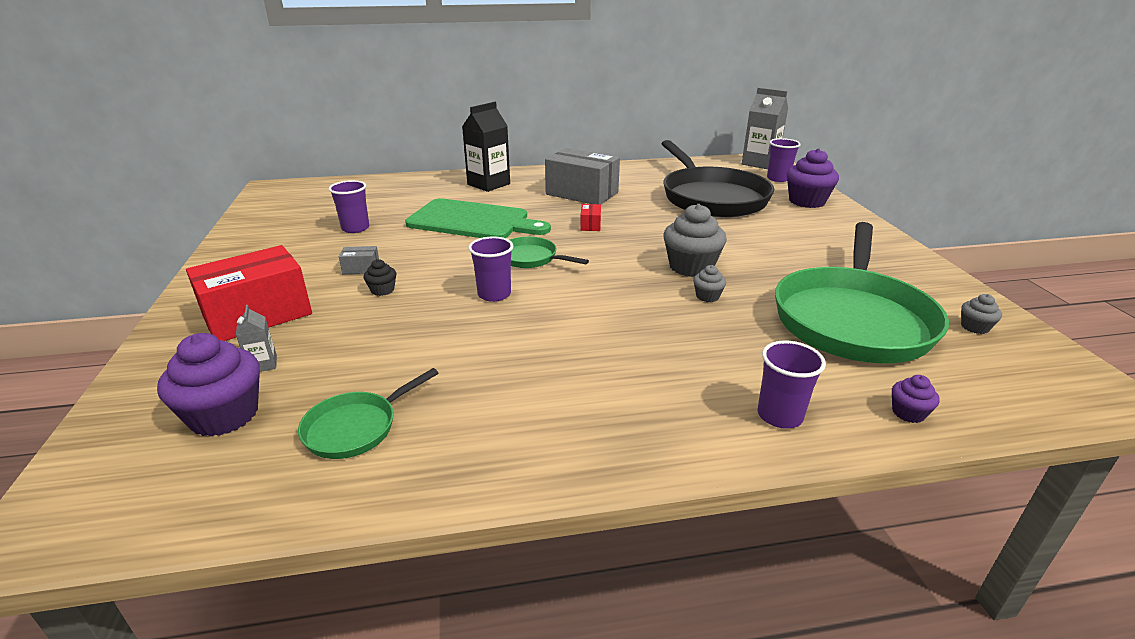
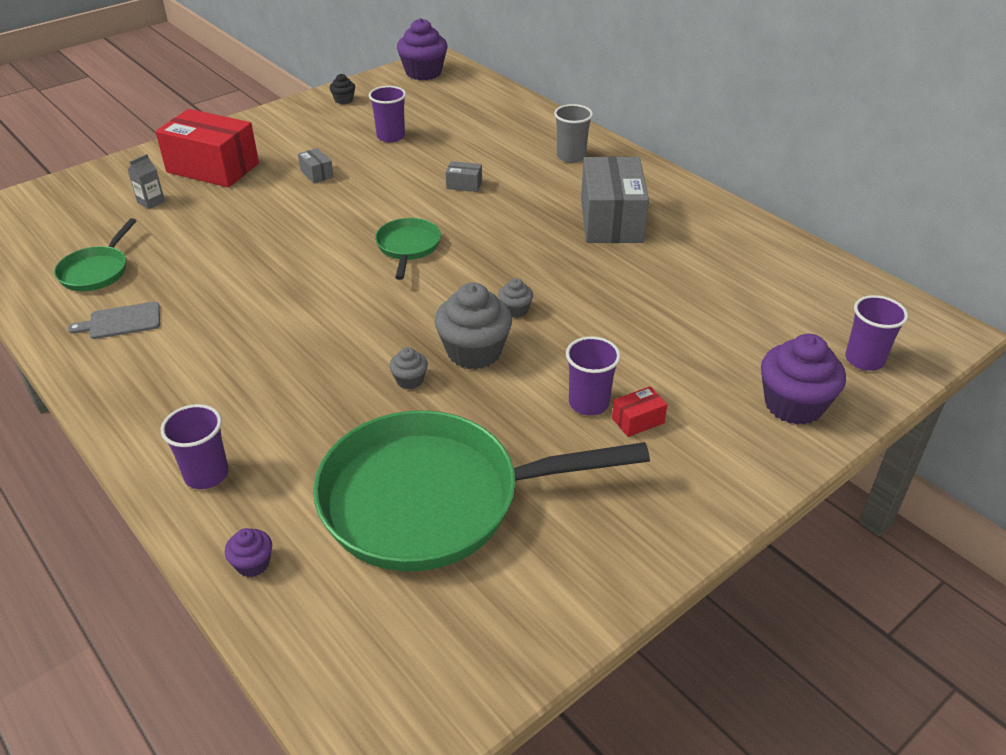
camera: 60 degrees right, 10 degrees up
(224, 415) = (88, 217): purple cupcake -> purple cupcake (423, 73)
(356, 427) = (97, 271): green pan -> green pan turned 90 degrees counterclockwise
(382, 290) = (287, 199): black cupcake -> black cupcake (344, 100)
(472, 221) = (464, 185): green cutting board -> grey box
(482, 425) = (121, 321): none -> grey cutting board
(488, 184) = (571, 156): black carton -> grey cup
(494, 294) = (319, 254): purple cup -> purple cup (589, 403)
(590, 225) = (523, 255): red box -> red box (638, 420)
(711, 197) = (709, 316): black pan -> none
(759, 163) = (916, 328): grey carton -> none
(974, 327) = (486, 615): grey cupcake -> grey cupcake (515, 310)

